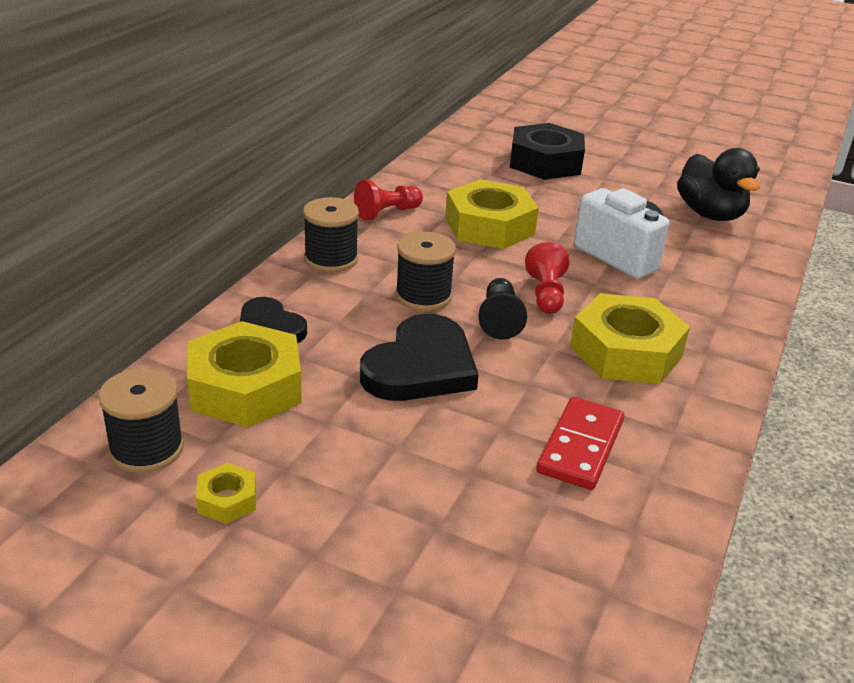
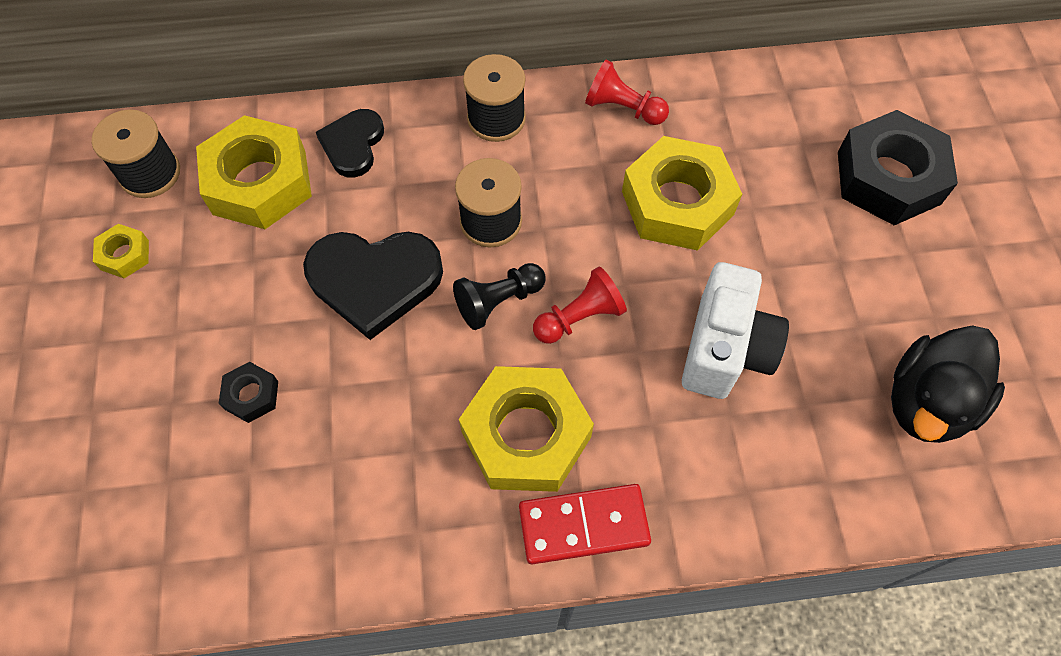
camera: 60 degrees right, 30 degrees up
(473, 472) = (251, 395): none -> black nut
(580, 447) = (339, 461): red domino -> red domino (583, 525)

